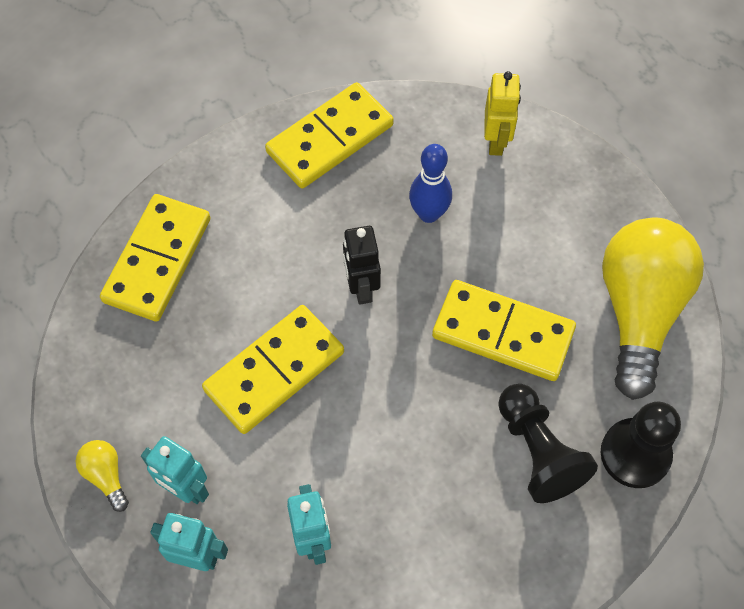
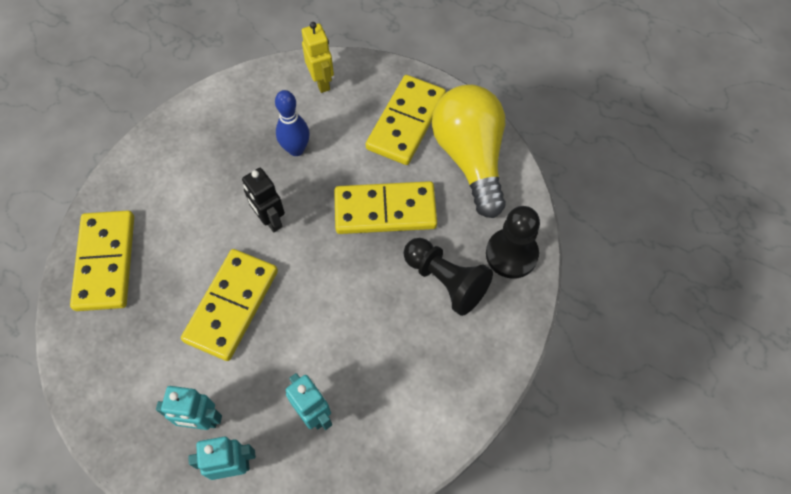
camera: 25 degrees left, 0 degrees up
(106, 476) = (134, 439): yellow light bulb -> none
(330, 138) = (200, 124): yellow domino -> yellow domino (406, 122)

